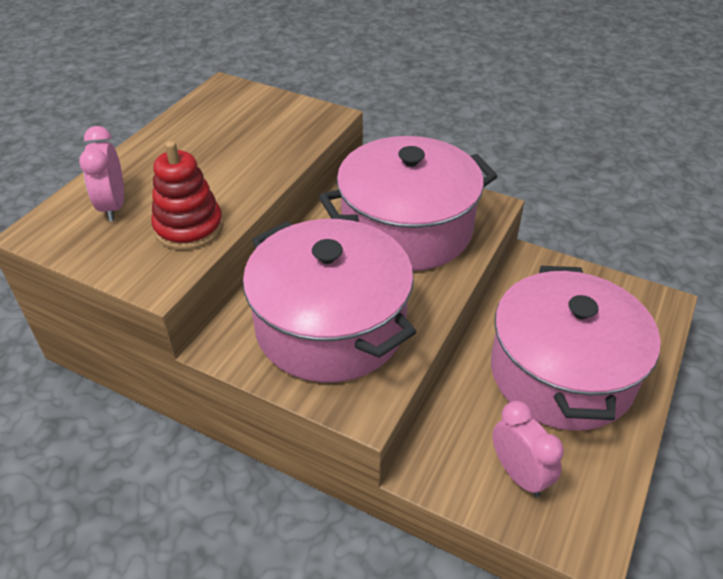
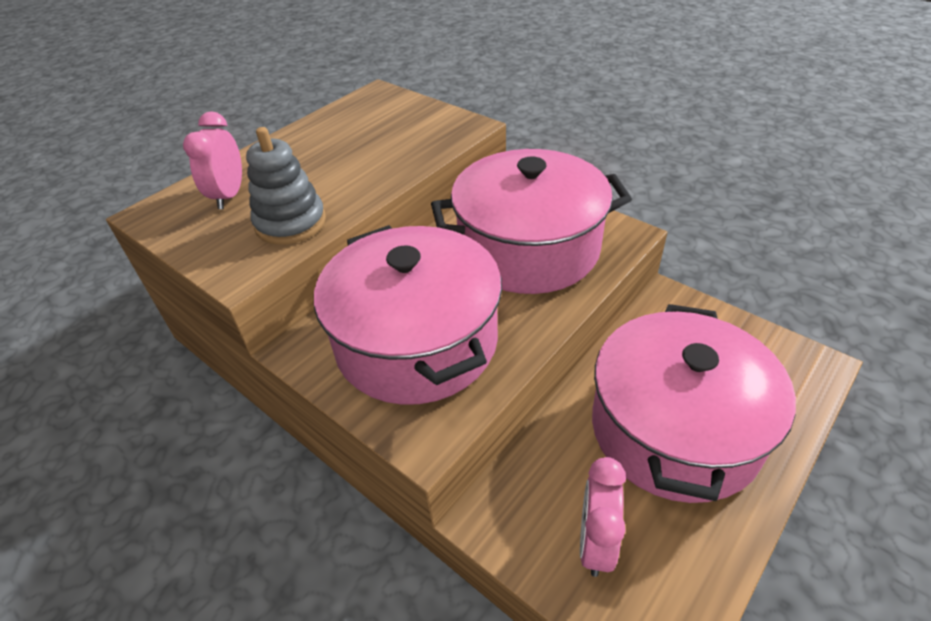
camera: 15 degrees right, 0 degrees up
(189, 228) = (290, 223): red stacking toy -> grey stacking toy
(519, 474) = (595, 542): pink clock -> pink clock turned 150 degrees counterclockwise

